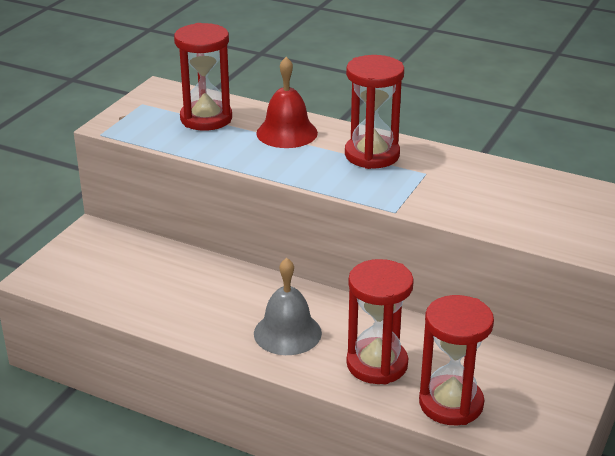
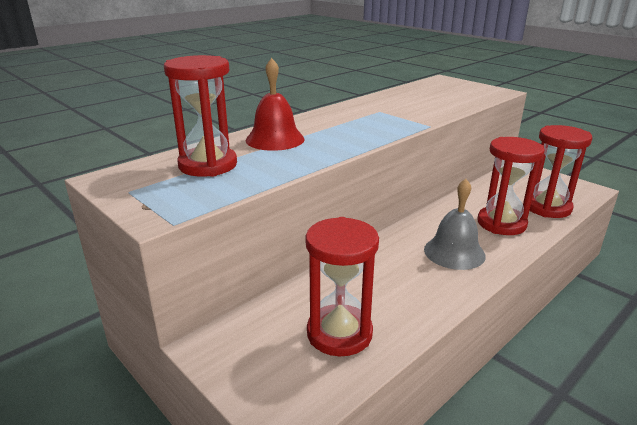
camera: 70 degrees left, 5 degrees down
(372, 155) = (340, 120): red hourglass -> red hourglass (339, 333)

